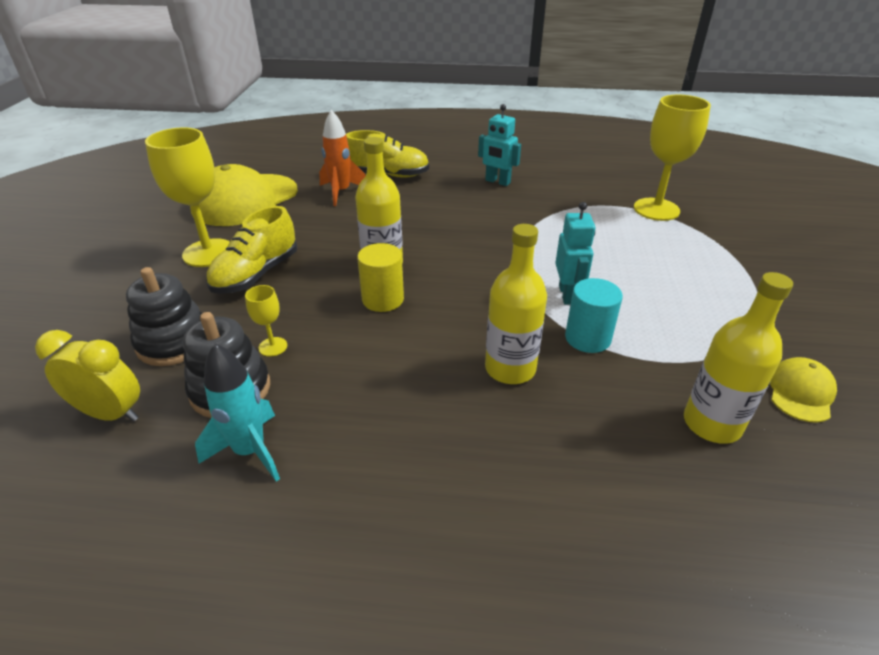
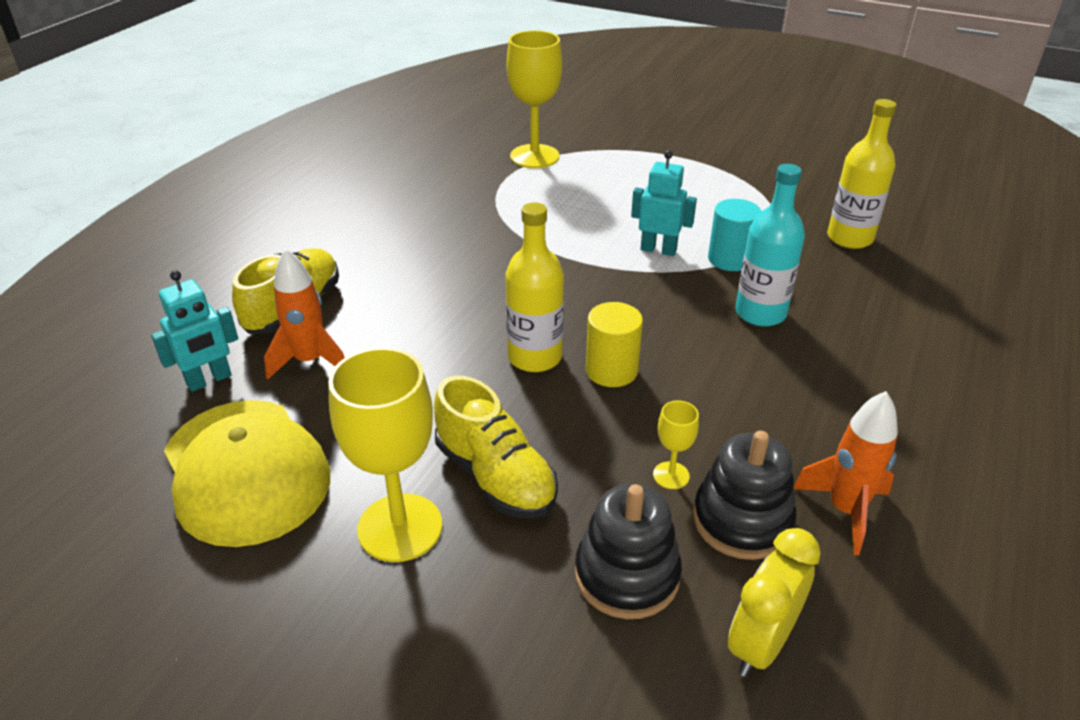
camera: 70 degrees left, 0 degrees up
(250, 451) = (845, 510): turquoise rocket -> orange rocket
(497, 182) = (394, 228): turquoise robot -> turquoise robot (209, 380)
(510, 368) = (760, 313): yellow bottle -> turquoise bottle
(800, 392) = (823, 191): yellow cap -> none

